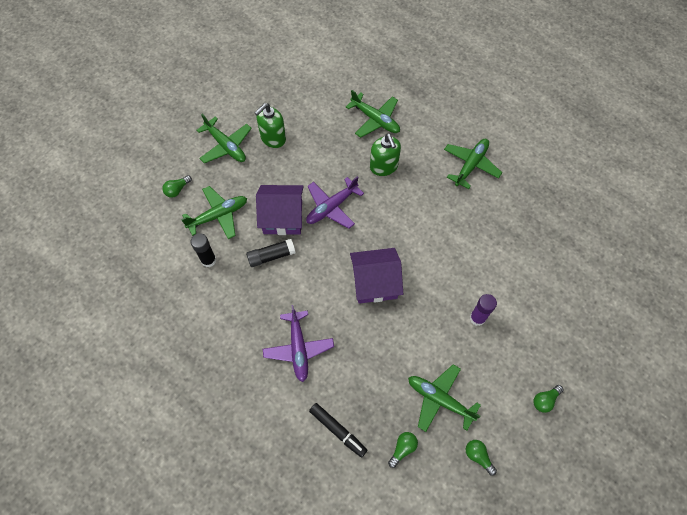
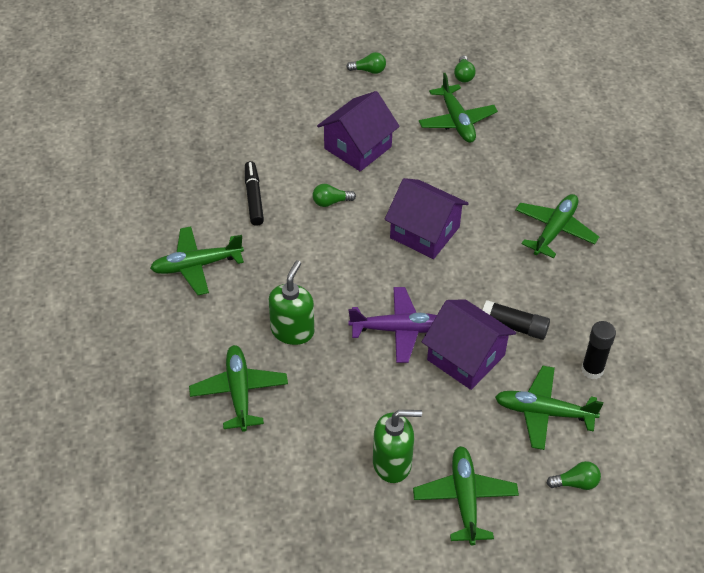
camera: 140 degrees left, 15 degrees down
(298, 348) = (555, 230): purple plane -> green plane
(338, 430) = (569, 155): black marker -> black marker (253, 197)
(402, 449) = (522, 113): green light bulb -> green light bulb (331, 202)
(477, 318) = (358, 147): purple glue stick -> purple house

